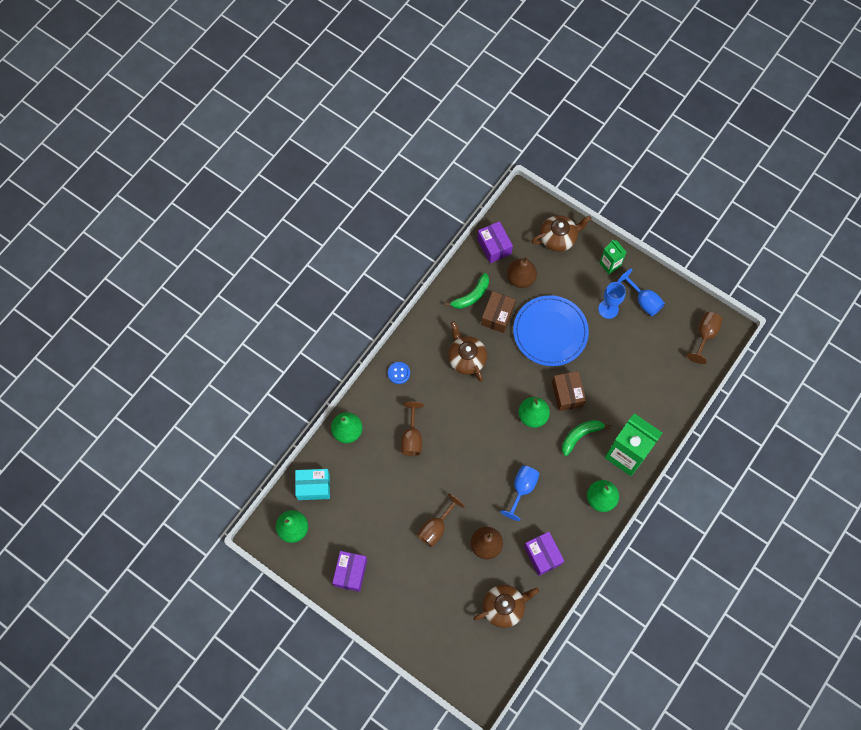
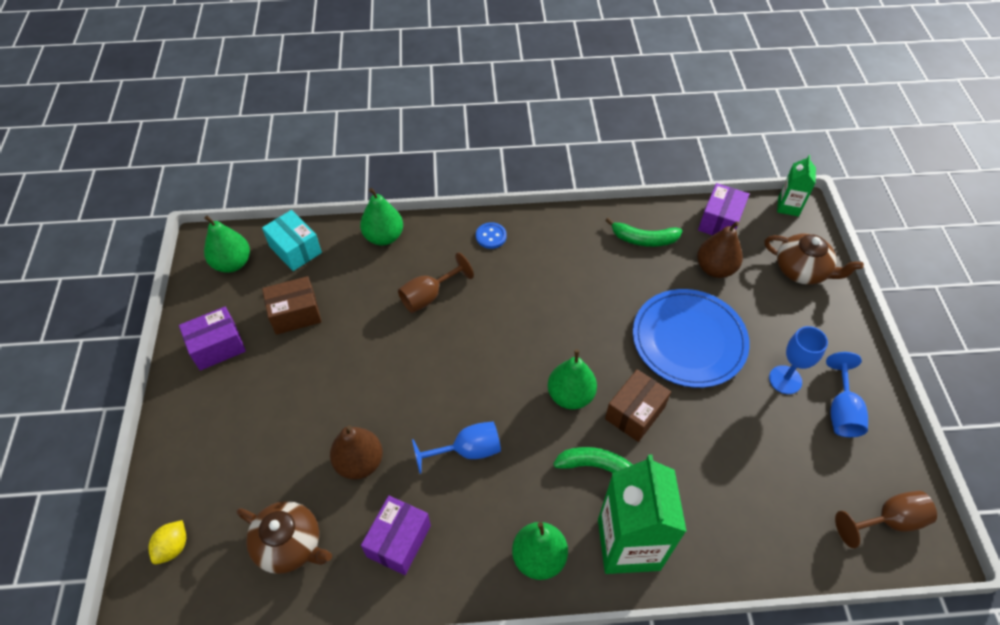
camera: 50 degrees right, 15 degrees down
(436, 527) = (339, 392): brown goblet -> none
(460, 663) = (173, 547): none -> yellow lemon
(466, 358) = (570, 282): brown teapot -> none
(497, 316) = (649, 277): brown box -> brown box (295, 314)
(610, 264) = (837, 342): green carton -> green carton (788, 206)

